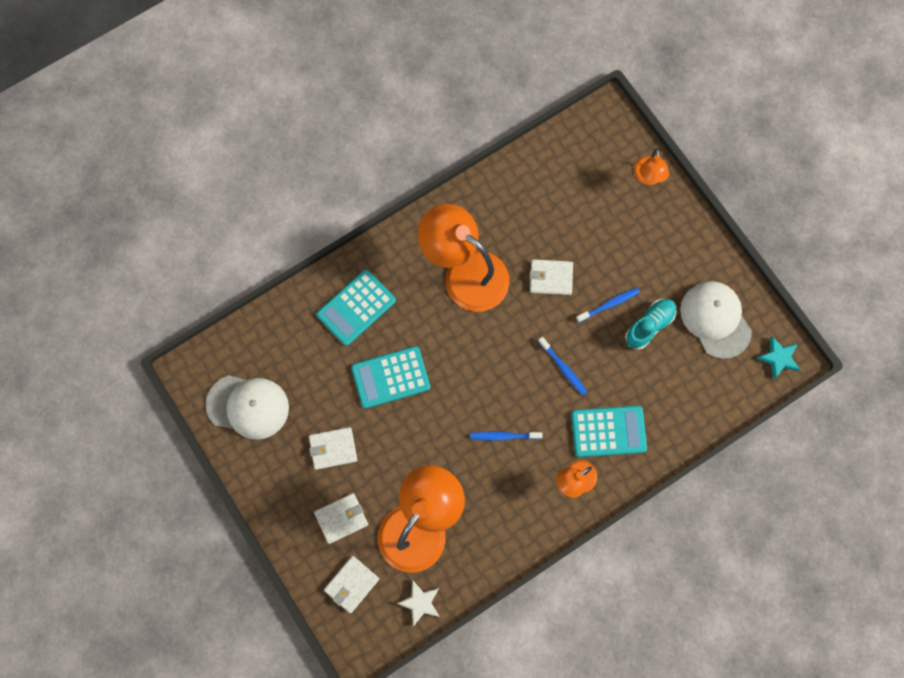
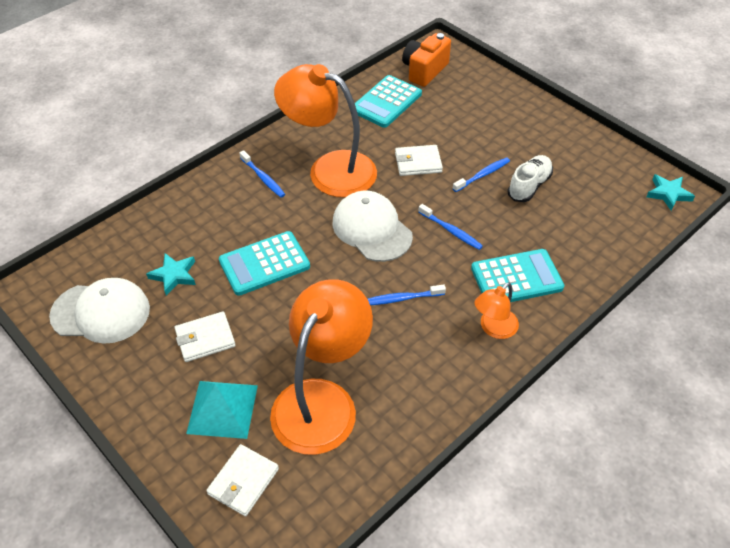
camera: 10 degrees left, 25 degrees down
(311, 377) = (174, 275): none -> turquoise star
(341, 518) = (222, 409): white wallet -> turquoise pyramid
(356, 307) = (219, 210): turquoise calculator -> turquoise calculator (386, 102)
(401, 273) = (263, 178): none -> blue toothbrush
(420, 603) = (336, 489): white star -> none
(585, 147) = (424, 71): none -> orange camera
(648, 177) = (489, 83): orange lamp -> none
(649, 326) = (529, 186): turquoise shoe -> white shoe
(715, 319) = (593, 173): white cap -> white cap (372, 229)

